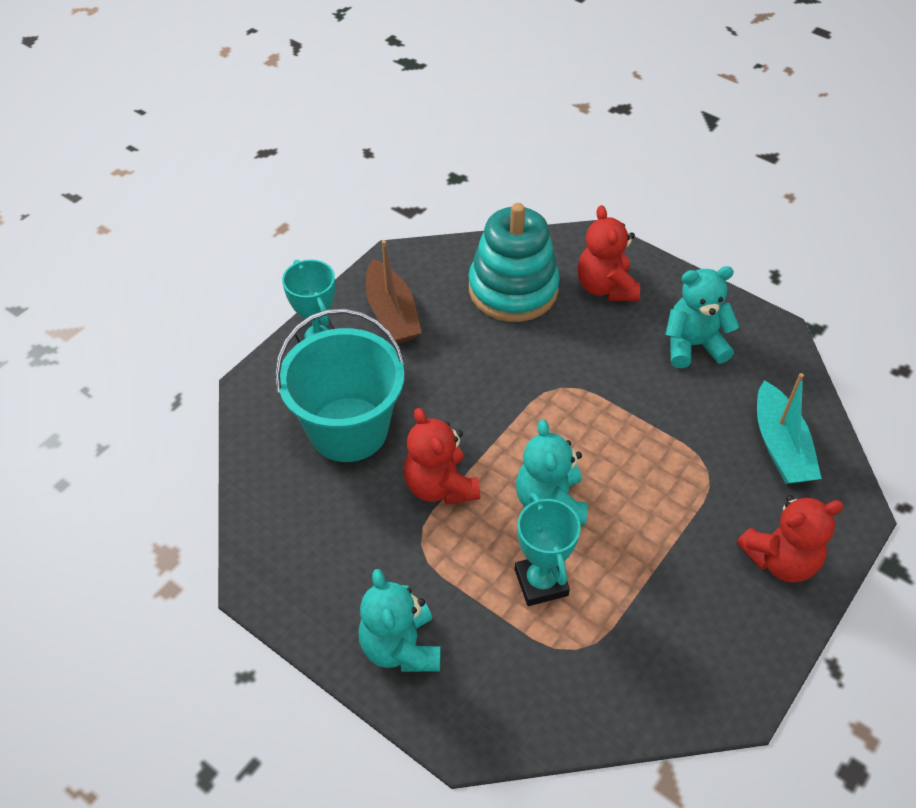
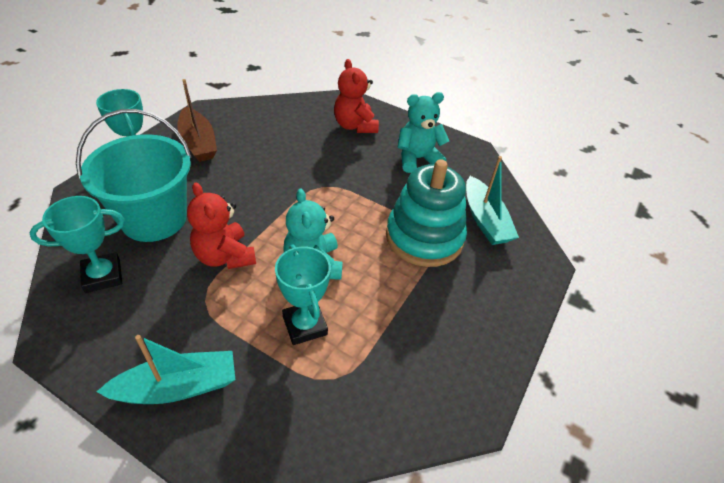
camera: 10 degrees left, 5 degrees down
(299, 506) = (103, 276): none -> turquoise trophy
(401, 647) = (178, 387): turquoise teddy bear -> turquoise boat
(513, 289) = (289, 127): turquoise stacking toy -> turquoise stacking toy (424, 237)
(780, 560) = (494, 298): red teddy bear -> none

